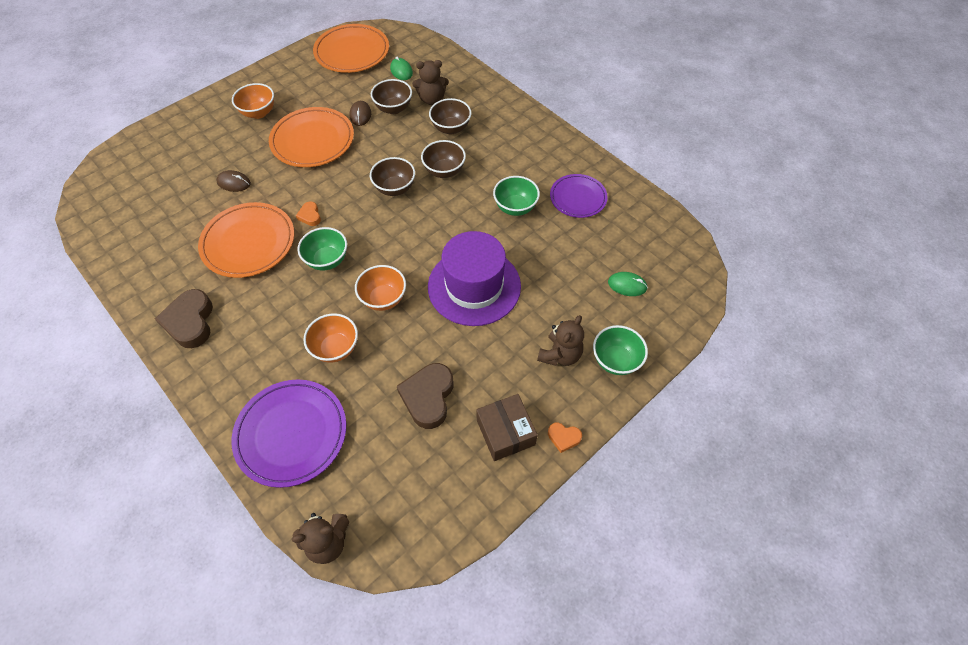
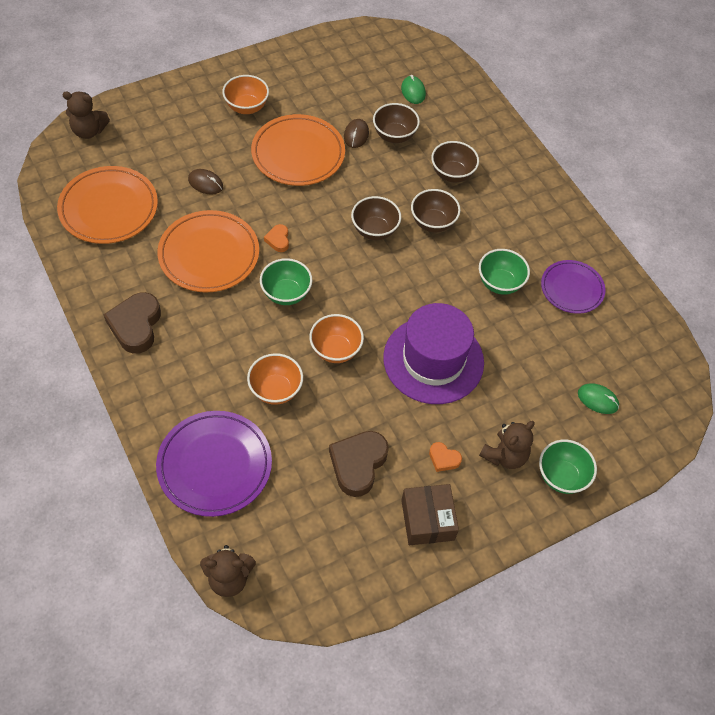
camera: 10 degrees right, 0 degrees up
(352, 52) = (363, 56): orange plate -> orange plate (109, 208)
(432, 99) = (439, 134): brown teddy bear -> brown teddy bear (89, 131)
(563, 437) = (485, 541): orange heart -> orange heart (443, 459)

